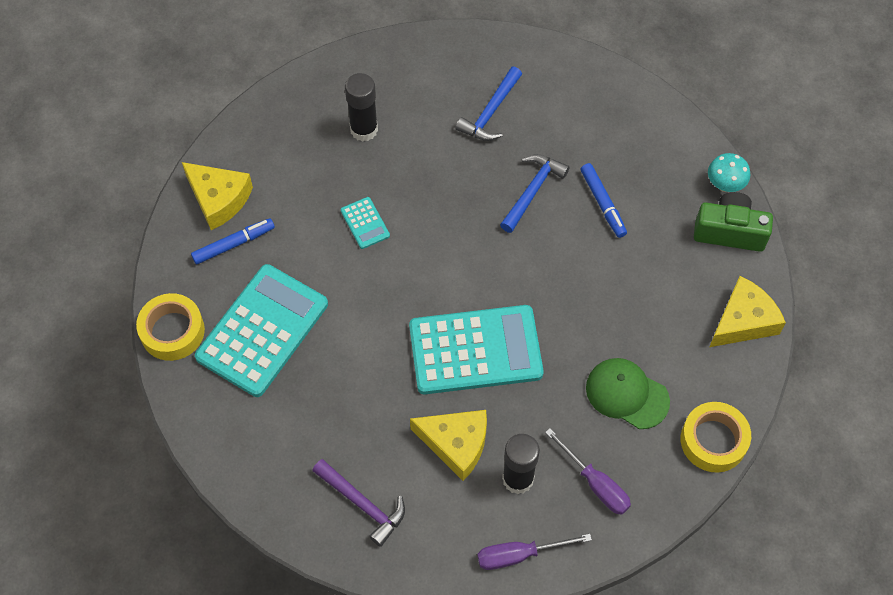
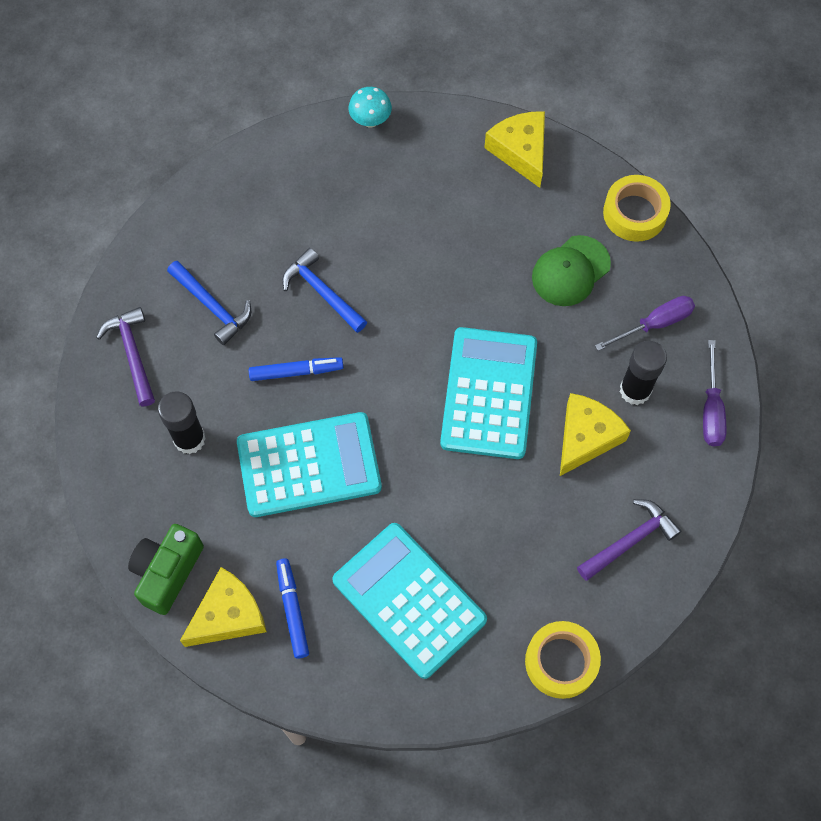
camera: 75 degrees left, 5 degrees up
(172, 331) = (383, 698): yellow tape -> yellow tape (561, 662)
(365, 223) = (309, 465): turquoise calculator -> turquoise calculator, size x2.36
(428, 68) = (132, 353): none -> purple hammer
(602, 203) = (357, 232): blue marker -> blue marker (296, 372)
(729, 231) = (423, 132): green camera -> green camera (167, 572)

